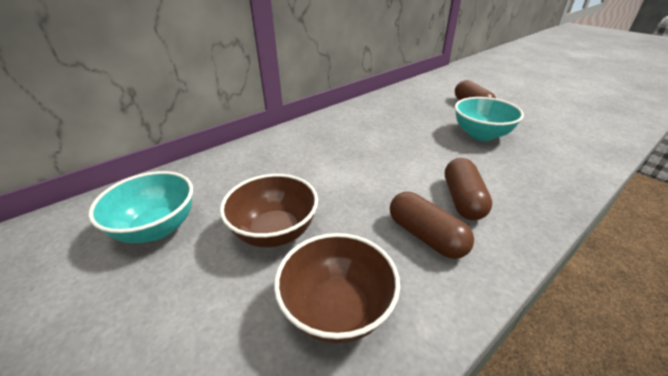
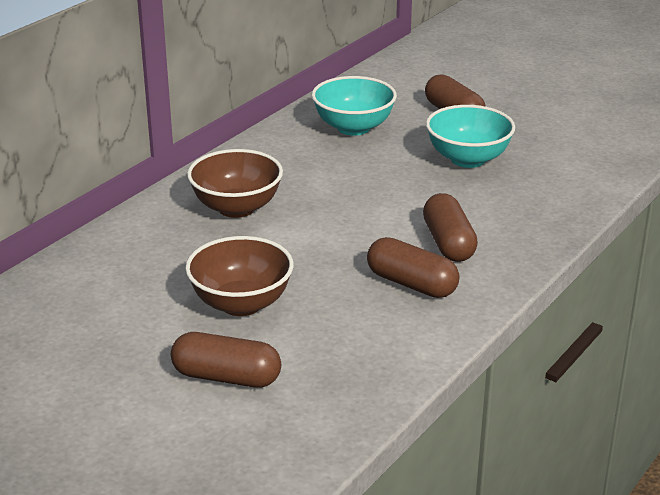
camera: 15 degrees left, 5 degrees down
(157, 228) = (96, 320): turquoise bowl -> turquoise bowl (353, 127)
(218, 320) = (226, 377): none -> brown capsule
(337, 309) = (337, 352): brown bowl -> brown bowl (236, 208)

